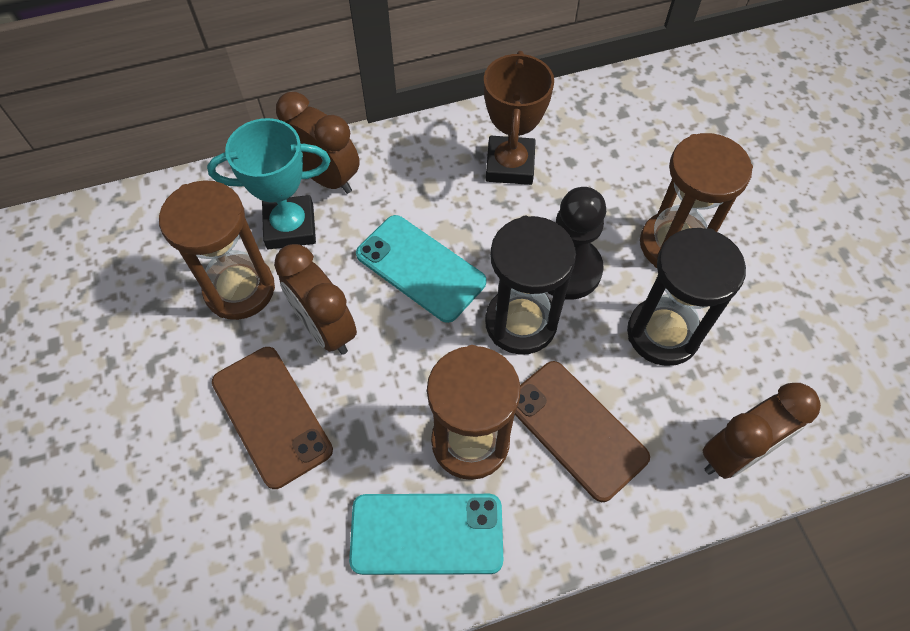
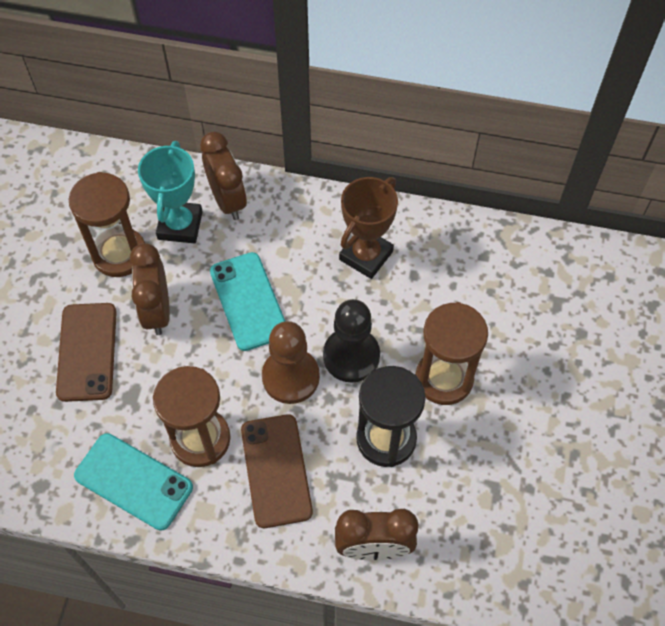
camera: 30 degrees right, 0 degrees up
(290, 227) = (180, 225): turquoise trophy -> turquoise trophy turned 75 degrees clockwise
(521, 323) = (290, 377): black hourglass -> brown pawn

